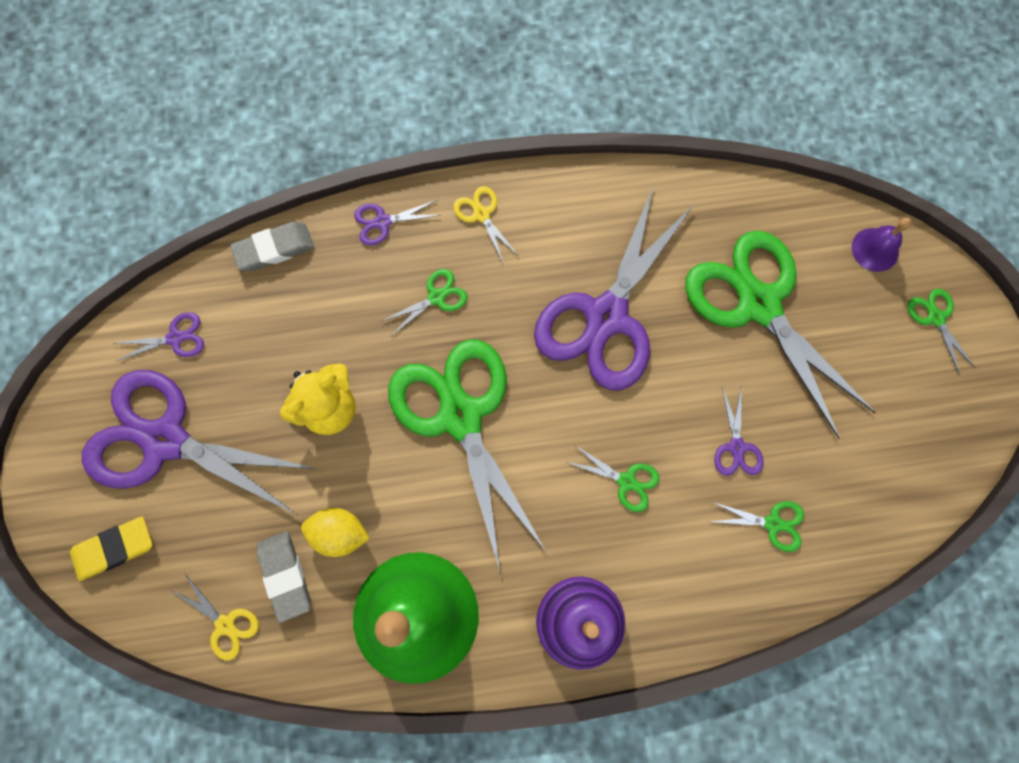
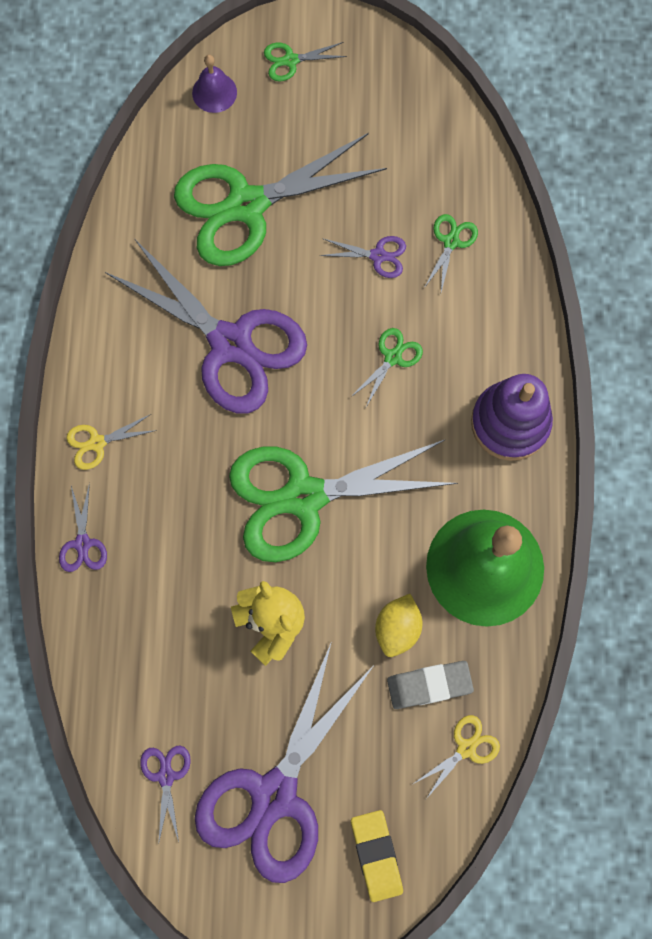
camera: 80 degrees left, 0 degrees up
(274, 249) = (88, 661): grey eraser -> none
(436, 297) = (177, 501): green scissors -> none

